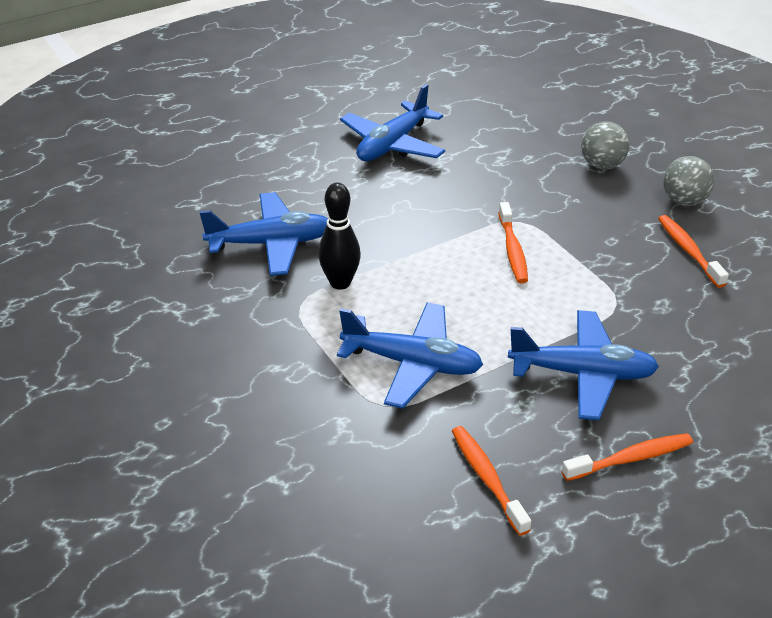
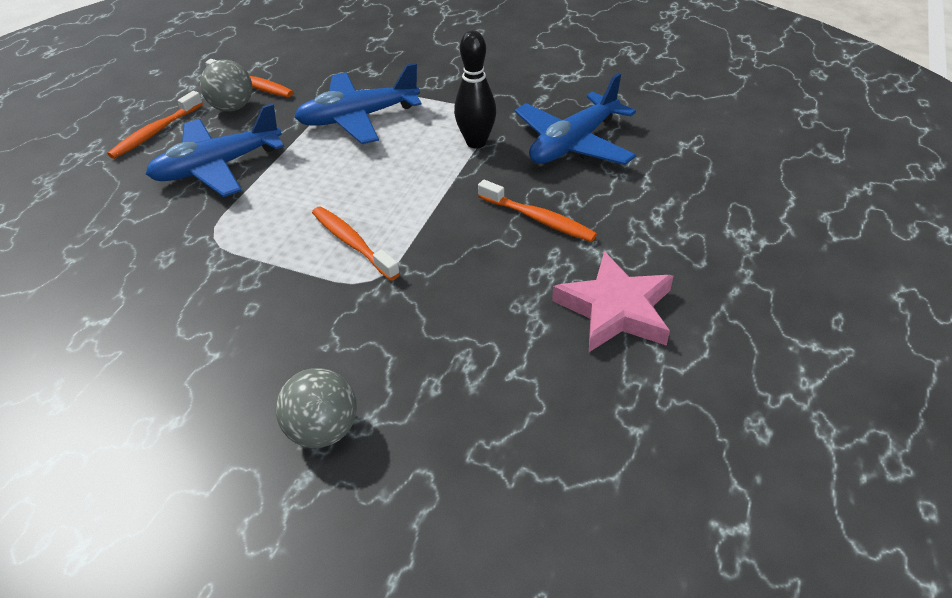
camera: 145 degrees right, 5 degrees up
(392, 144) = (615, 309): blue plane -> pink star
(684, 201) = (176, 422): grey ball -> grey ball (232, 107)
(688, 251) = (151, 339): orange toothbrush -> orange toothbrush (539, 219)

